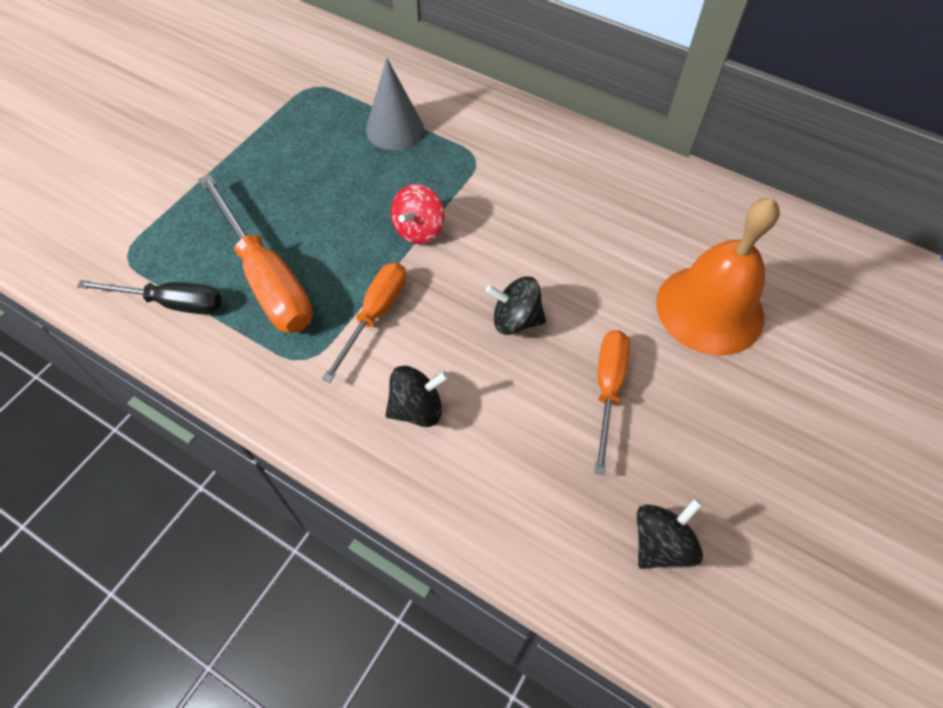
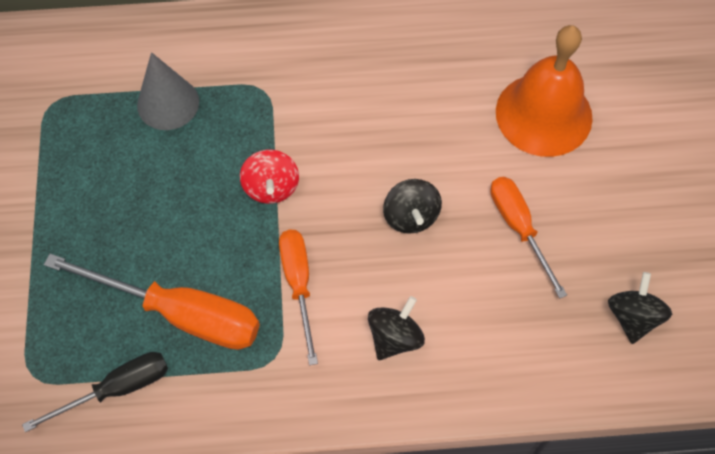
camera: 35 degrees left, 5 degrees up
(515, 320) = (411, 216): black spinning top -> black spinning top turned 75 degrees counterclockwise

